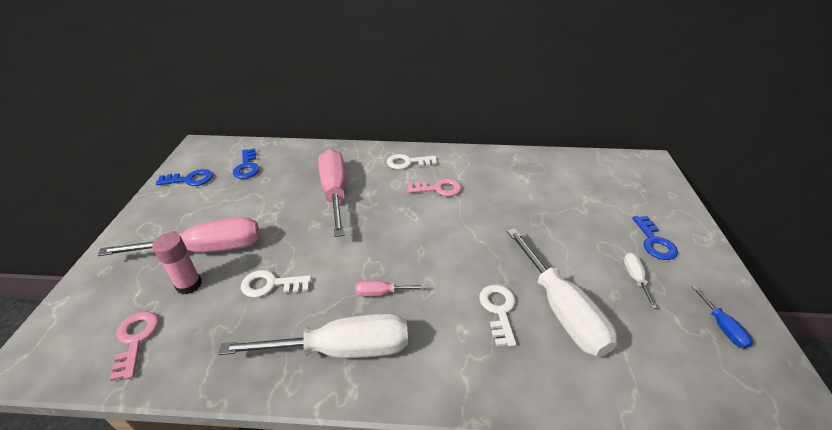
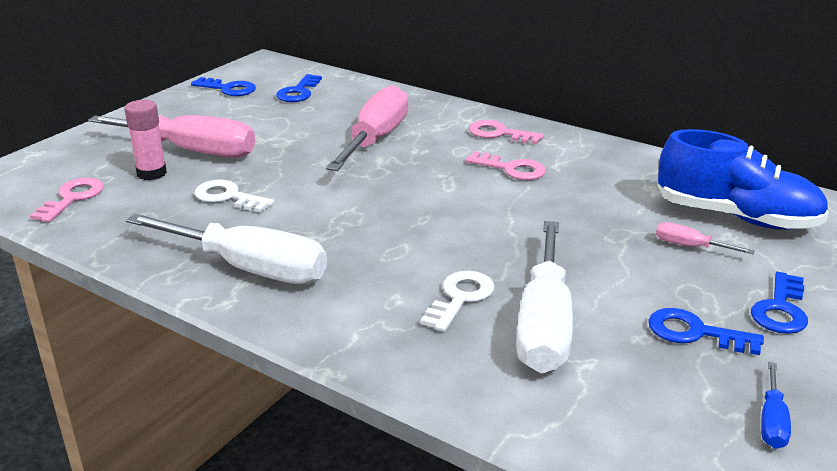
camera: 30 degrees right, 10 degrees down
(381, 293) = (337, 239): pink screwdriver -> pink screwdriver (690, 246)
(408, 162) = (499, 133): white key -> pink key
(579, 183) = (736, 217): none -> blue shoe
(635, 278) = (695, 333): white screwdriver -> blue key

